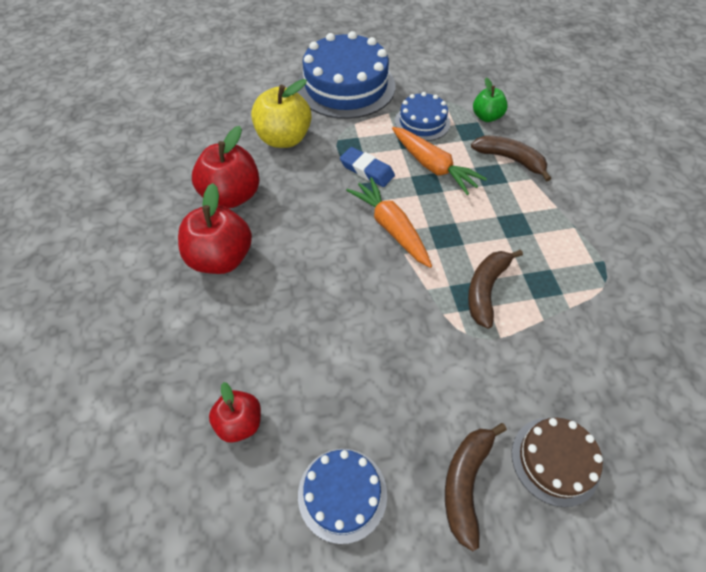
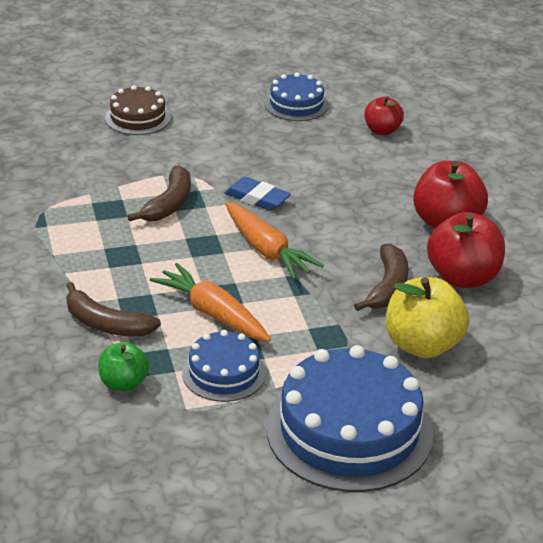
camera: 175 degrees right, 20 degrees down
(367, 170) = (300, 308): blue eraser -> blue eraser (257, 198)
(465, 482) = (207, 109): brown banana -> brown banana (387, 287)

